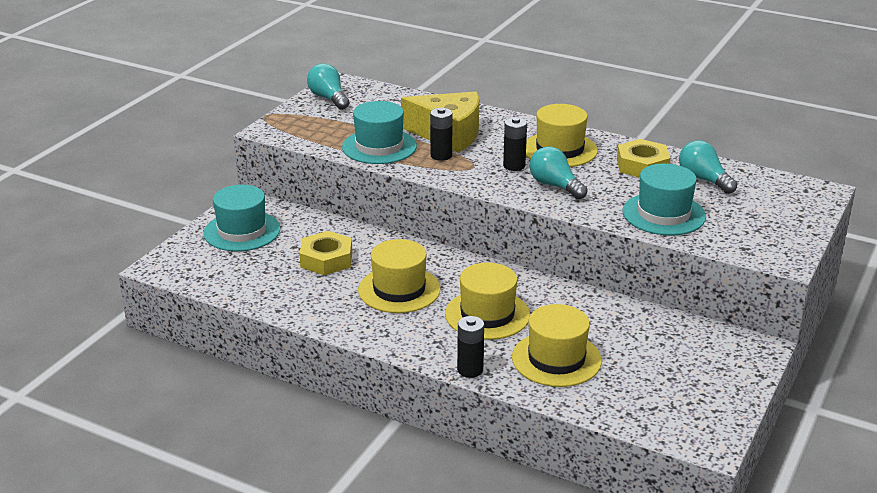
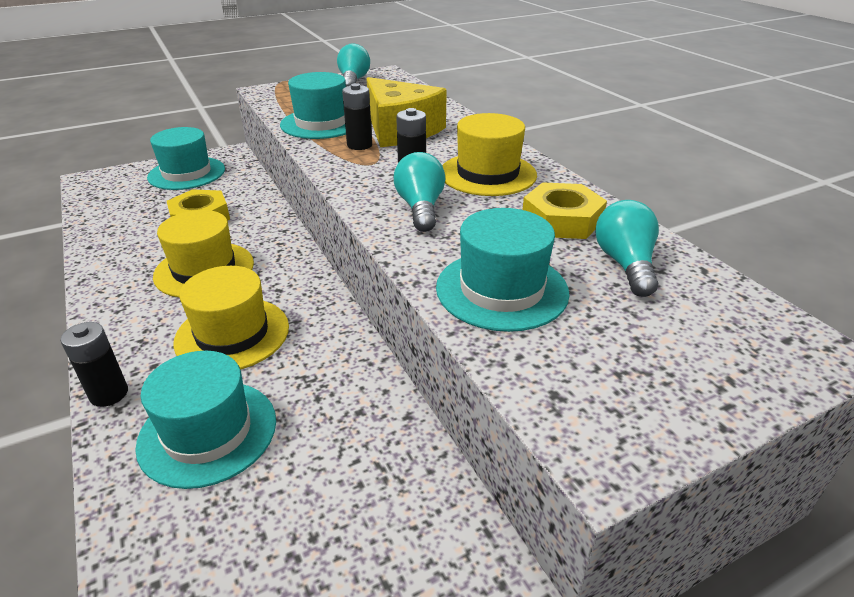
camera: 35 degrees right, 5 degrees up
(556, 359) = (208, 432): yellow hat -> turquoise hat

